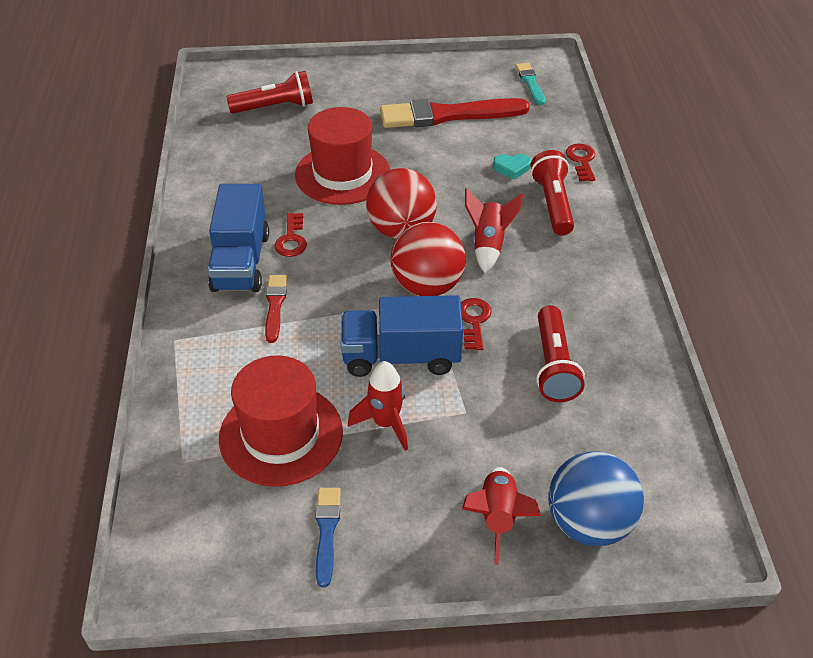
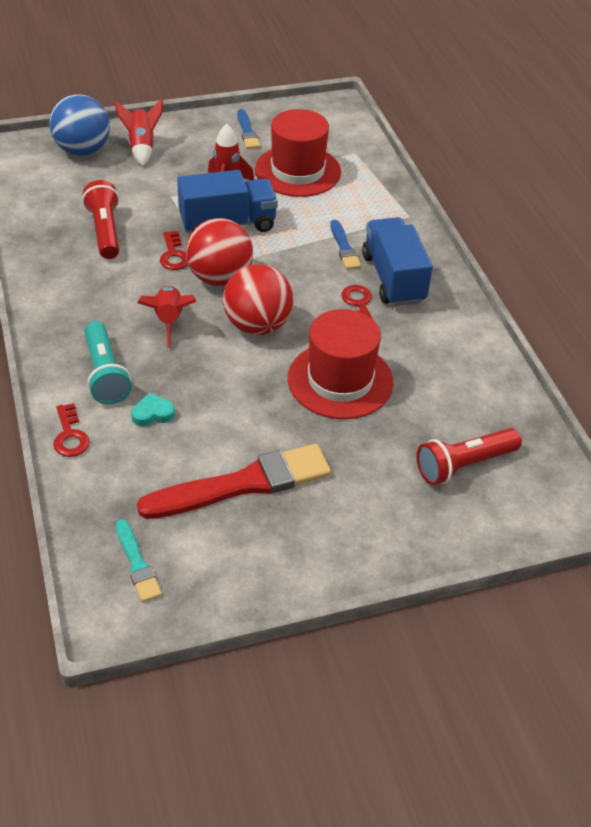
camera: 165 degrees right, 0 degrees up
(275, 306) = (344, 247): red brush -> blue brush
(552, 204) = (105, 374): red flashlight -> turquoise flashlight

